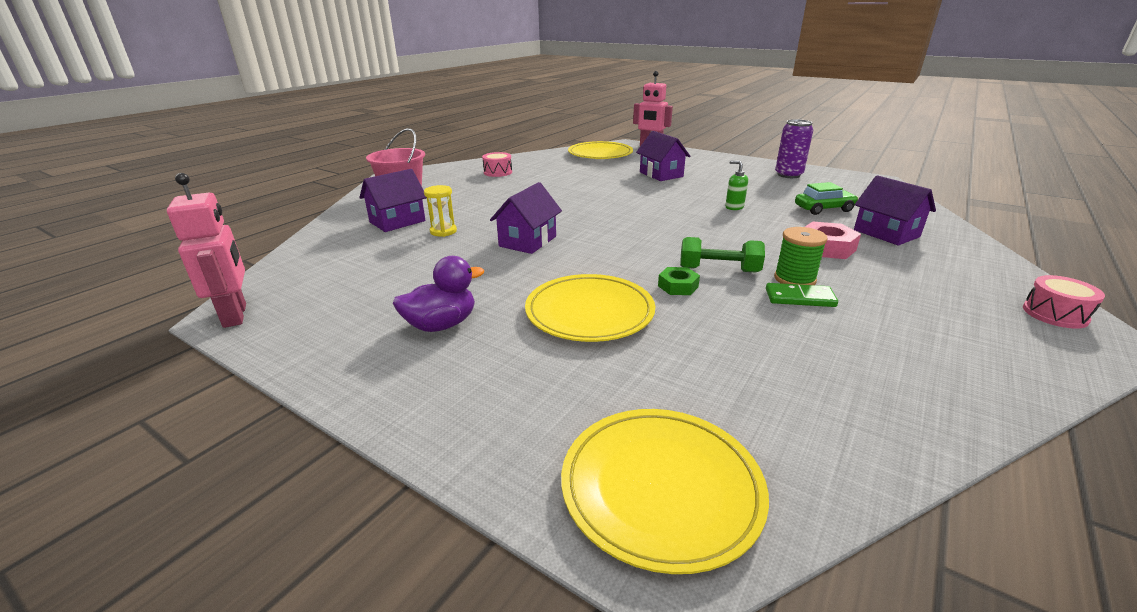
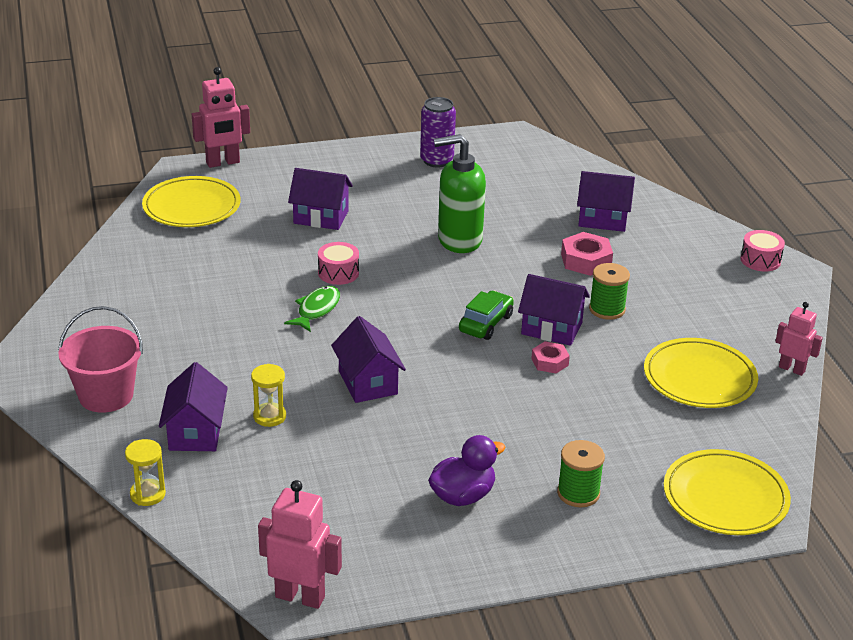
camera: 50 degrees left, 5 degrees up
(317, 233) = (147, 494): none -> yellow hourglass
(441, 325) = (462, 496): purple duck -> purple duck turned 45 degrees clockwise
(498, 172) = (137, 301): pink drum -> pink drum (338, 273)
(522, 378) = (578, 493): none -> green spool
(574, 203) = (316, 309): none -> green fish
(589, 312) = (533, 421): yellow plate -> yellow plate (699, 378)
(678, 286) = (549, 362): green nut -> pink nut
(719, 270) = (551, 328): green dumbbell -> purple house
(734, 207) = (459, 240): green soap dispenser -> green soap dispenser, size x2.23
(799, 298) = (630, 327): green domino -> none
(824, 209) = (527, 206): green car -> green car (486, 323)
(973, 419) = (792, 369): none -> pink robot

